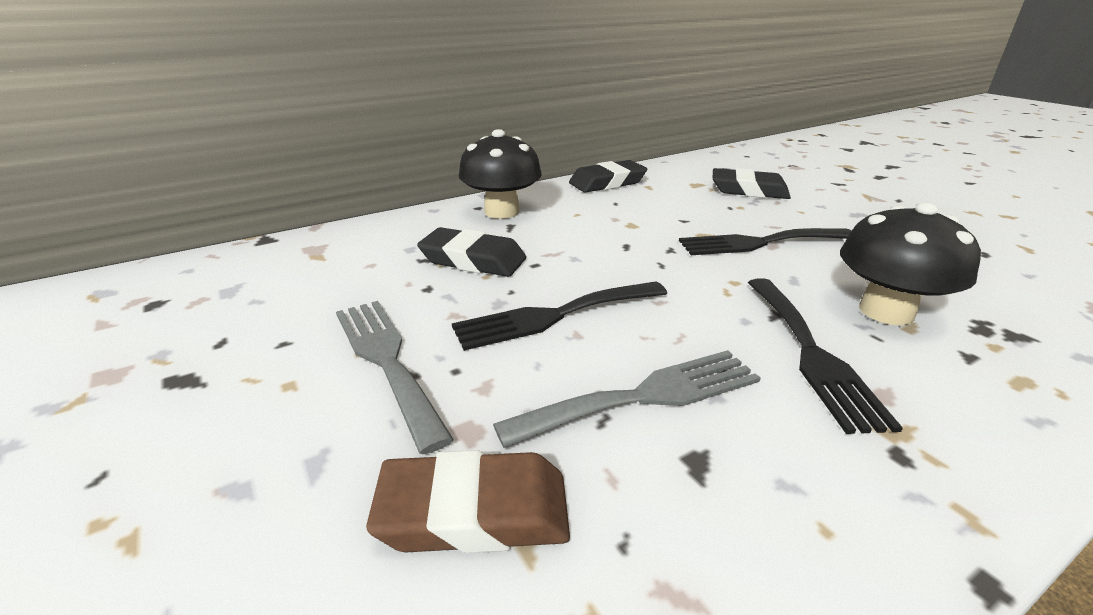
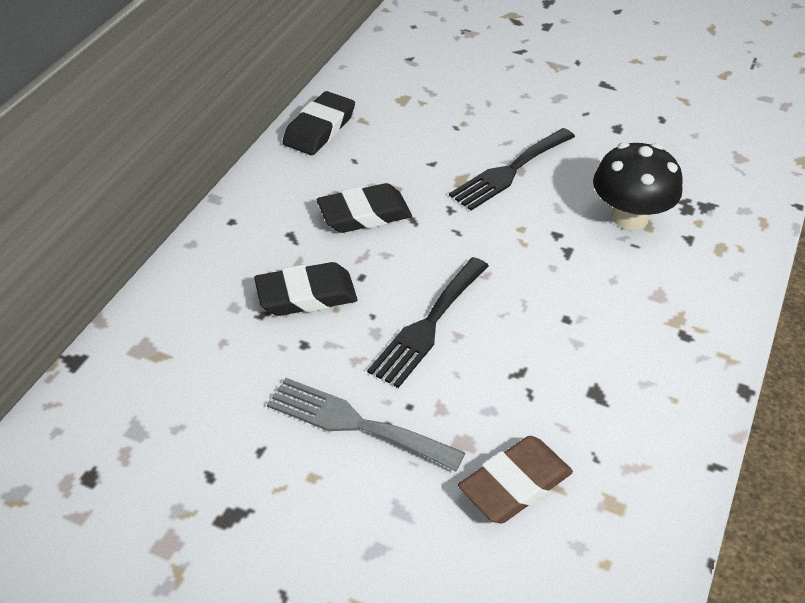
camera: 35 degrees left, 15 degrees up
(502, 212) = (263, 218): black mushroom -> none
(644, 396) = (539, 364): grey fork -> none
(749, 190) = (455, 93): black eraser -> black eraser (364, 214)
(811, 353) = (607, 279): black fork -> none

